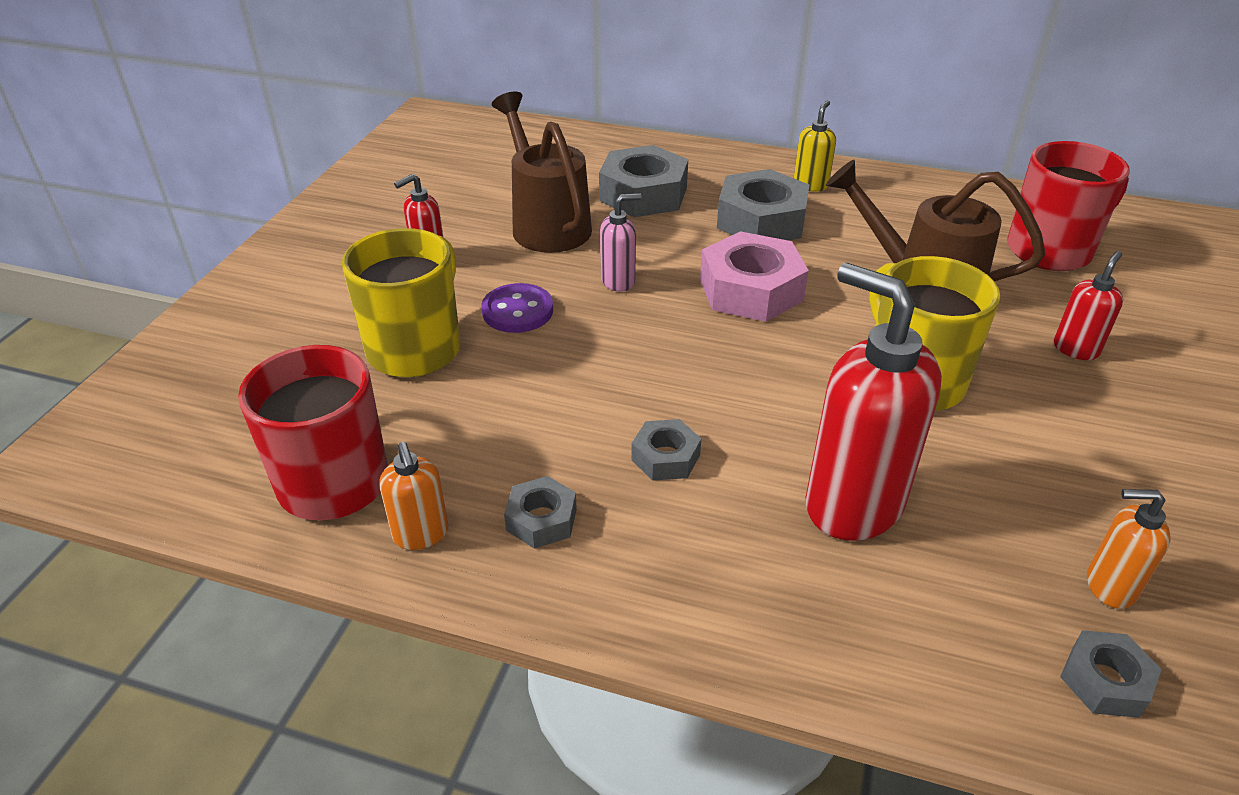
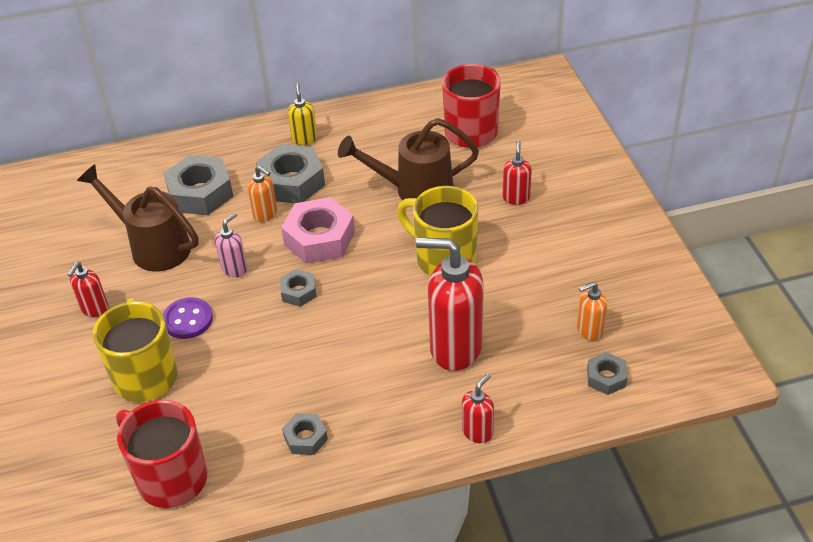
camera: 30 degrees left, 5 degrees up
(421, 534) = (248, 480): orange soap dispenser -> orange soap dispenser (265, 214)
(665, 457) = (345, 370): grey nut -> grey nut (298, 292)
(808, 649) = (477, 432): none -> red soap dispenser

